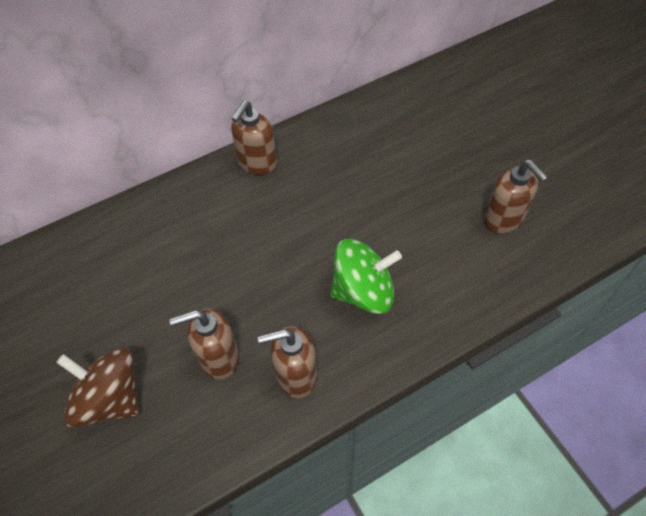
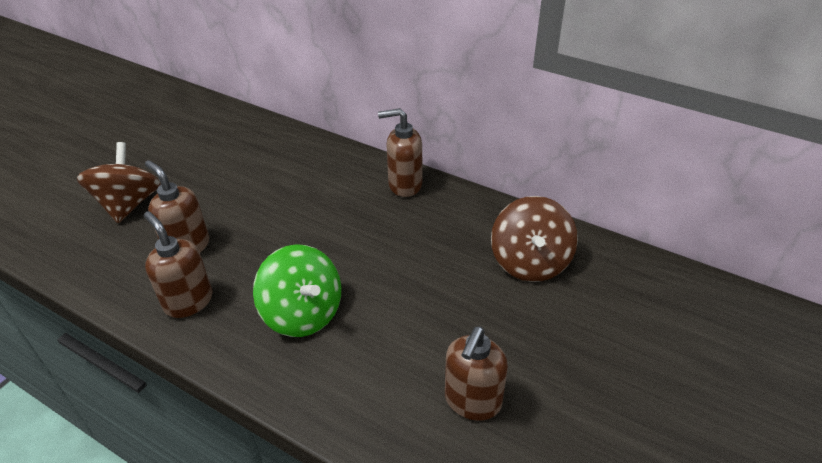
camera: 60 degrees right, 15 degrees down
(399, 128) = (530, 262): none -> brown spinning top

